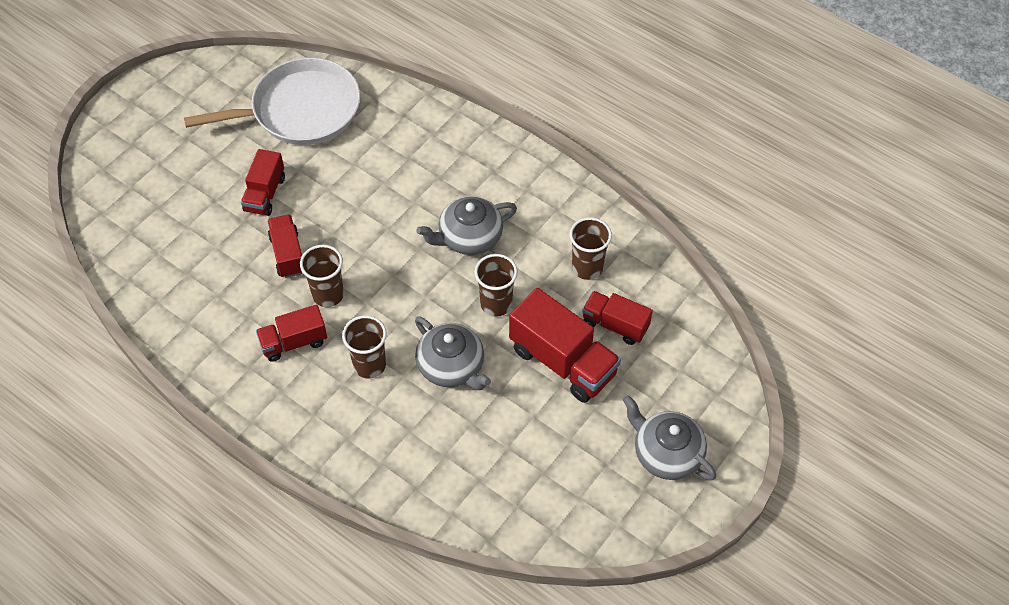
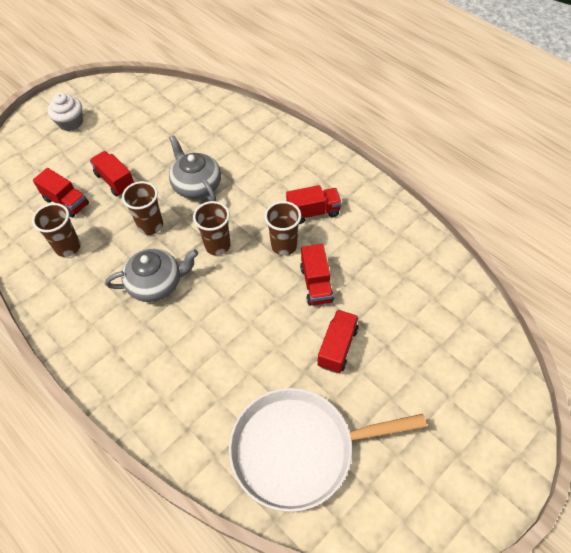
camera: 170 degrees left, 0 degrees up
(369, 365) = (257, 191): brown cup -> brown cup (217, 245)
(563, 361) = (115, 181): red truck -> red truck, size x0.60
(666, 453) = (71, 122): grey teapot -> white cupcake

